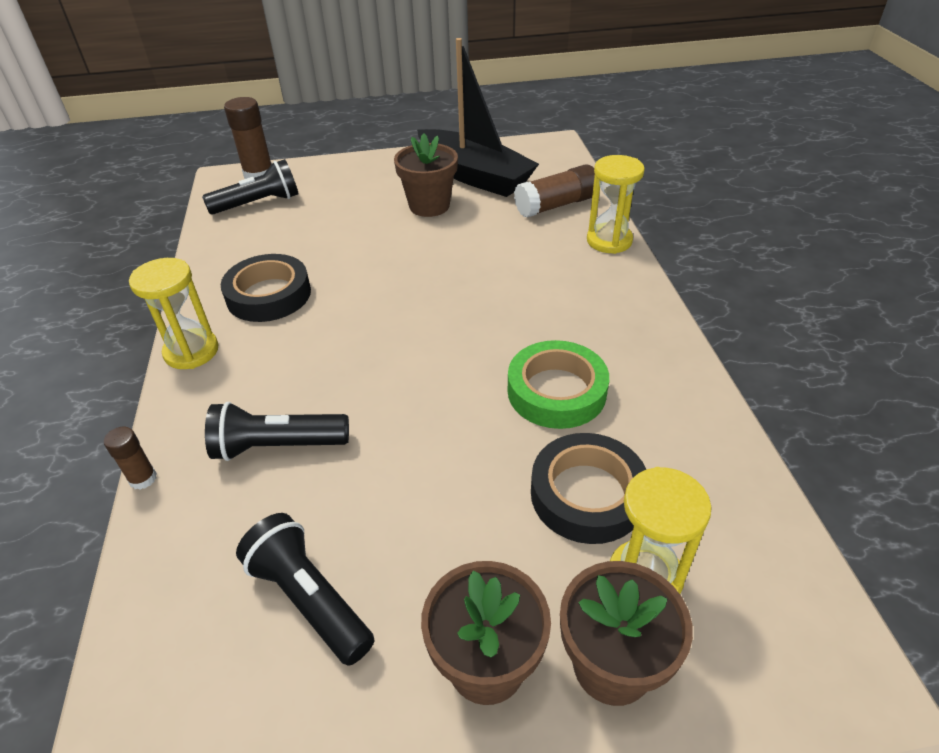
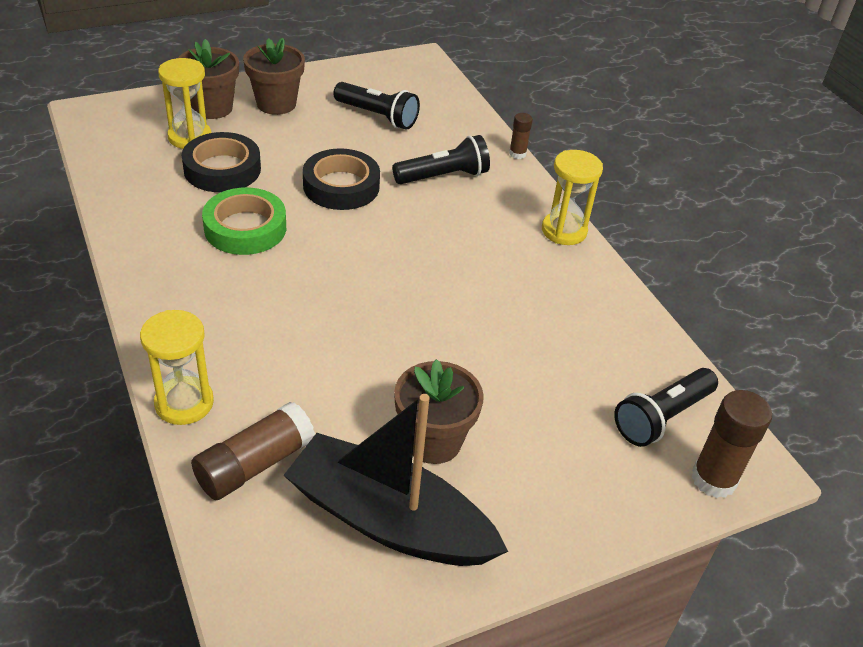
camera: 160 degrees right, 0 degrees up
(269, 295) = (542, 288): black tape -> black tape (341, 186)

